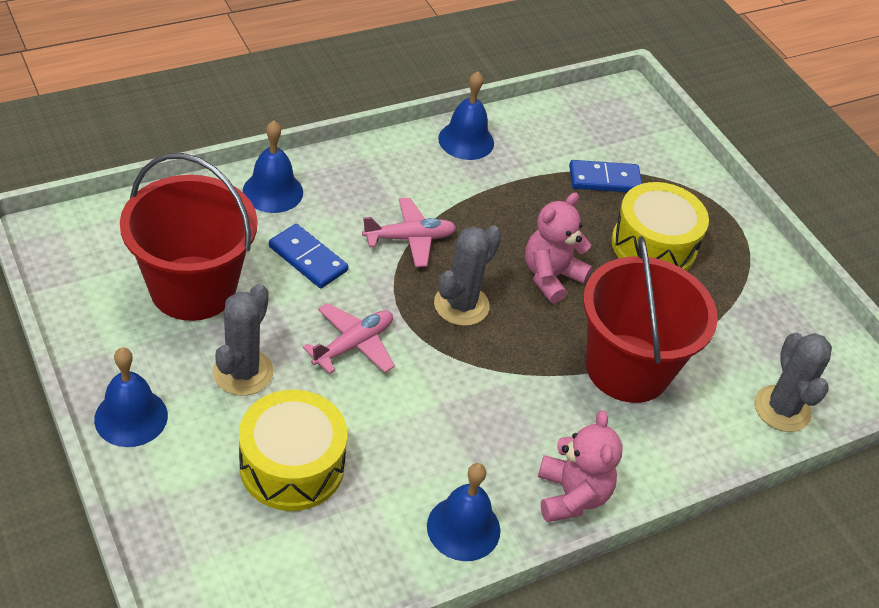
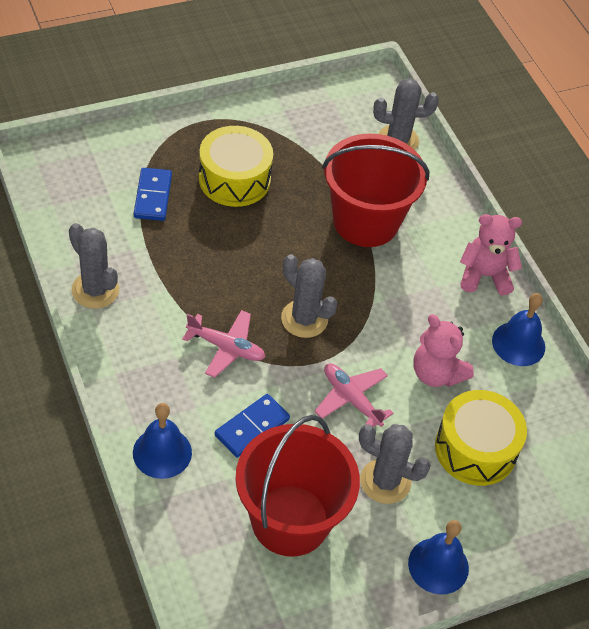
camera: 85 degrees left, 5 degrees up
(409, 238) = (226, 347): pink plane -> pink plane turned 120 degrees clockwise
(466, 140) = (95, 290): blue bell -> grey cactus
(551, 277) = (271, 253): pink teddy bear -> pink teddy bear (436, 373)

